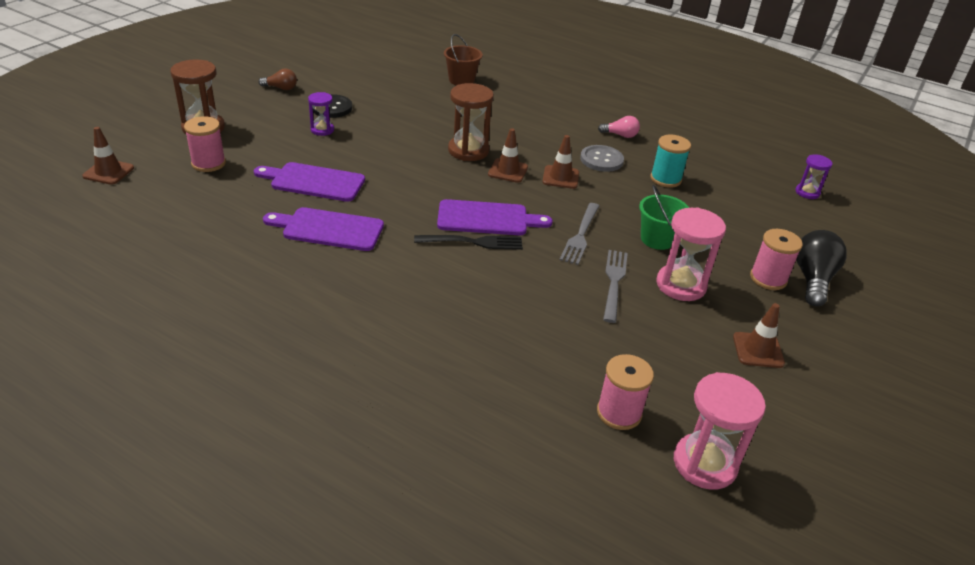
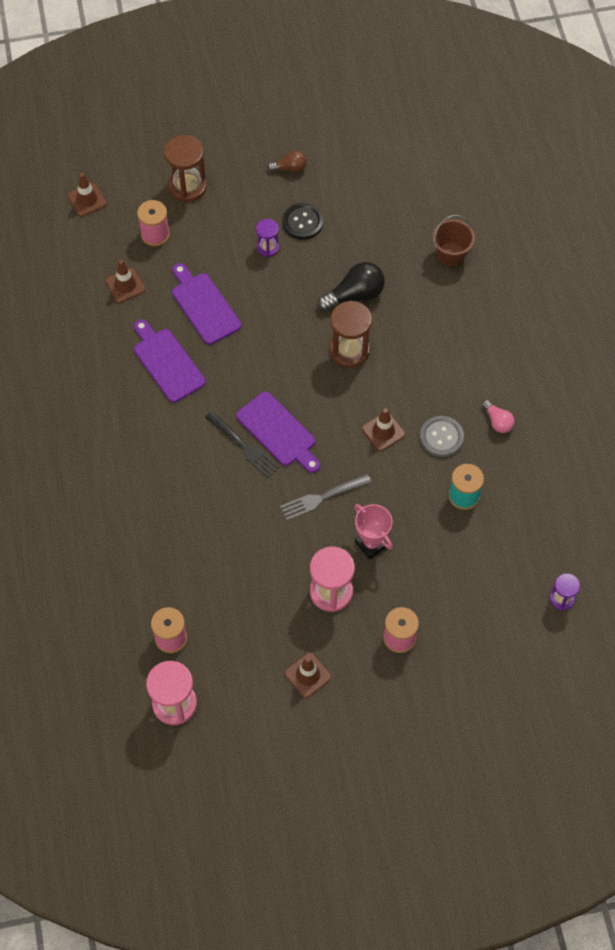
camera: 50 degrees right, 25 degrees up
(281, 88) = (290, 168): brown light bulb -> brown light bulb turned 60 degrees counterclockwise
(508, 171) = (352, 395): brown traffic cone -> brown traffic cone (125, 285)
(614, 282) = (290, 553): grey fork -> none
(657, 239) = (371, 544): green bucket -> pink trophy
(812, 279) = (430, 665): black light bulb -> black light bulb (355, 295)

